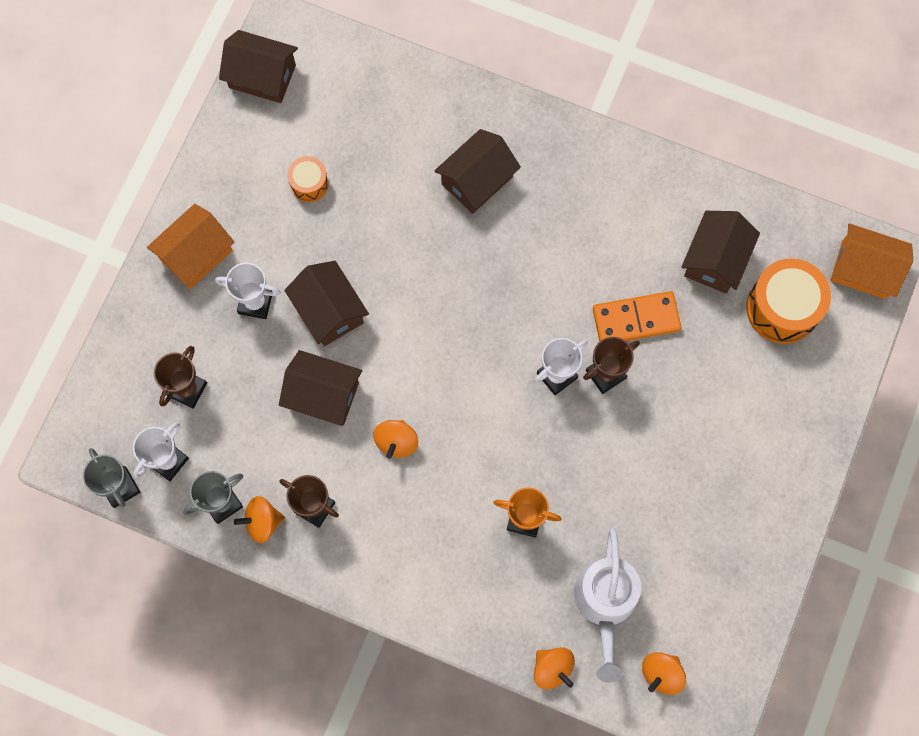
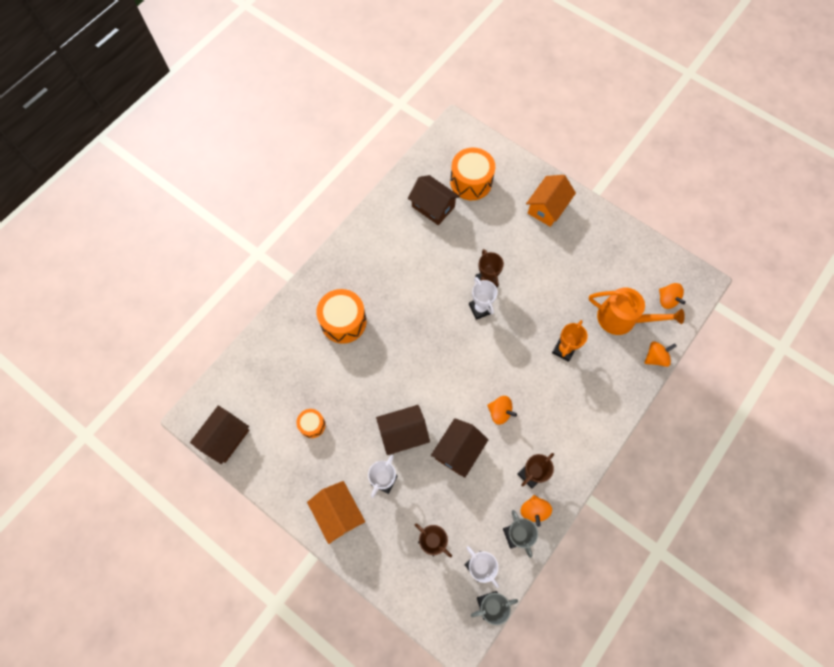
camera: 75 degrees left, 5 degrees down
(477, 180) = (343, 321): brown house -> orange drum
(605, 603) = (622, 319): white watering can -> orange watering can
(636, 319) = (457, 257): orange domino -> none
(864, 269) = (459, 137): orange house -> orange house (547, 207)

